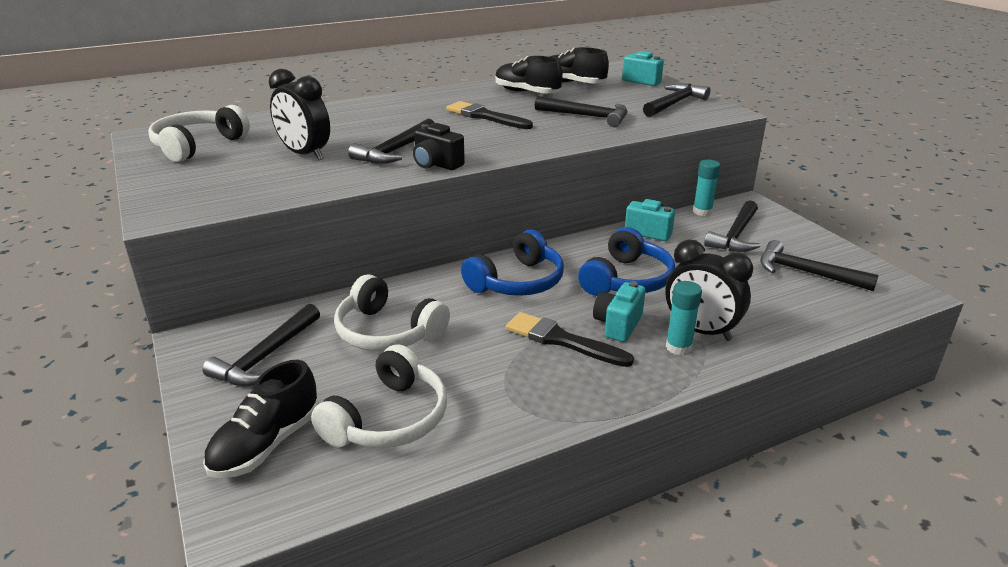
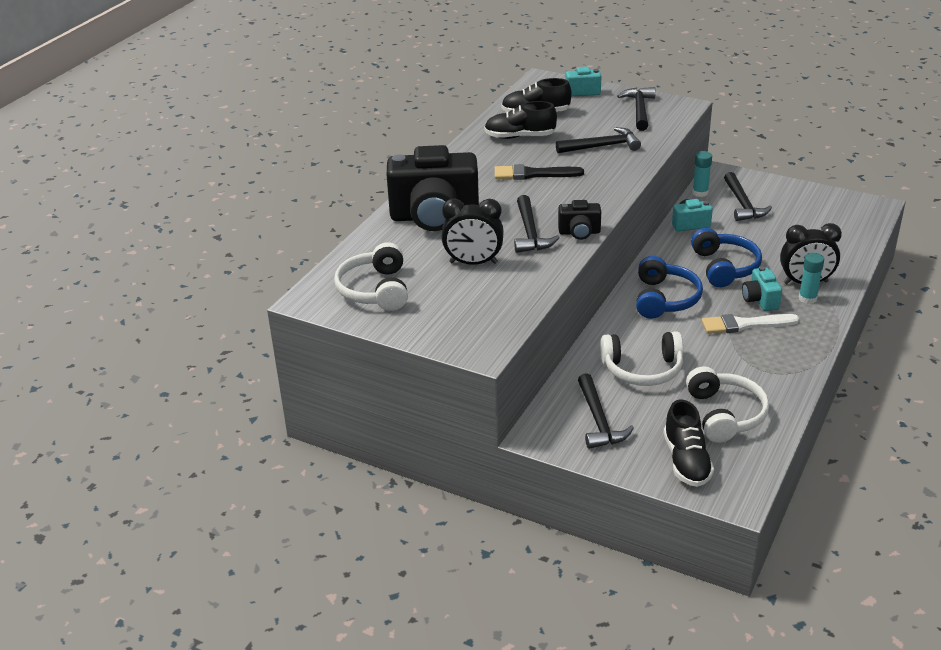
camera: 35 degrees left, 5 degrees up
(347, 118) = (434, 217): none -> black camera
(562, 340) = (745, 324): black brush -> white brush
(806, 273) = (812, 216): black hammer -> none

